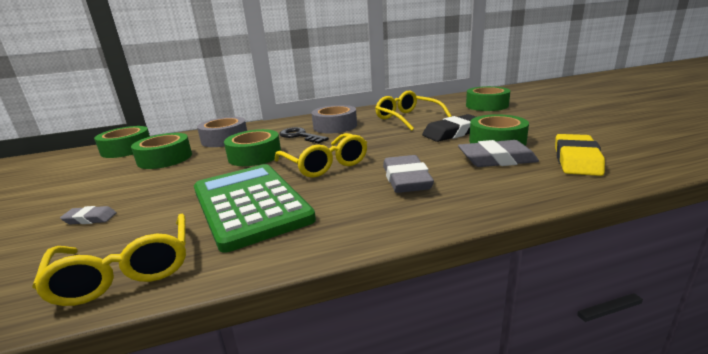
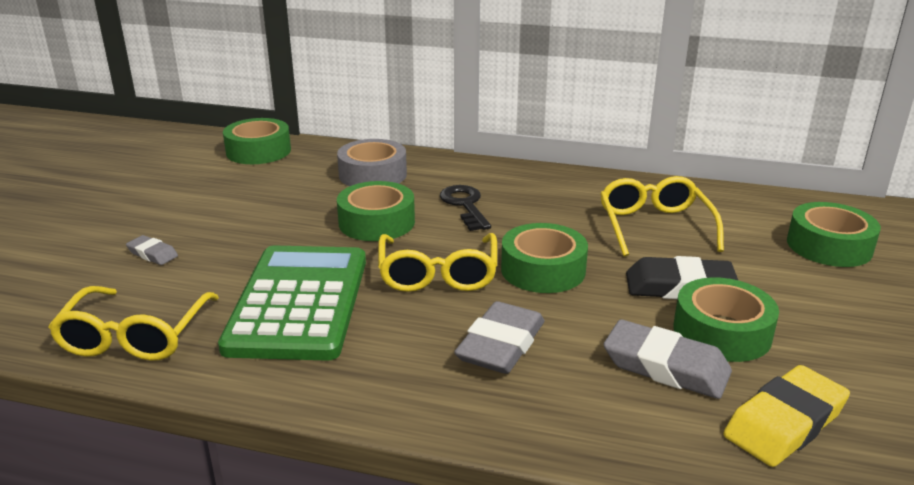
camera: 30 degrees right, 5 degrees up
(165, 158) = (282, 186): green tape -> green tape (543, 270)
(335, 126) = (531, 203): grey tape -> none

